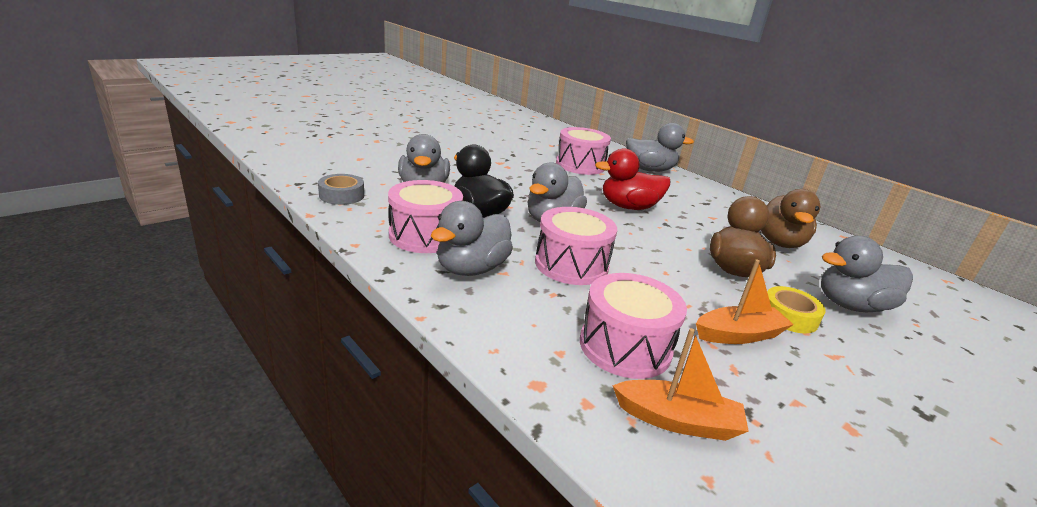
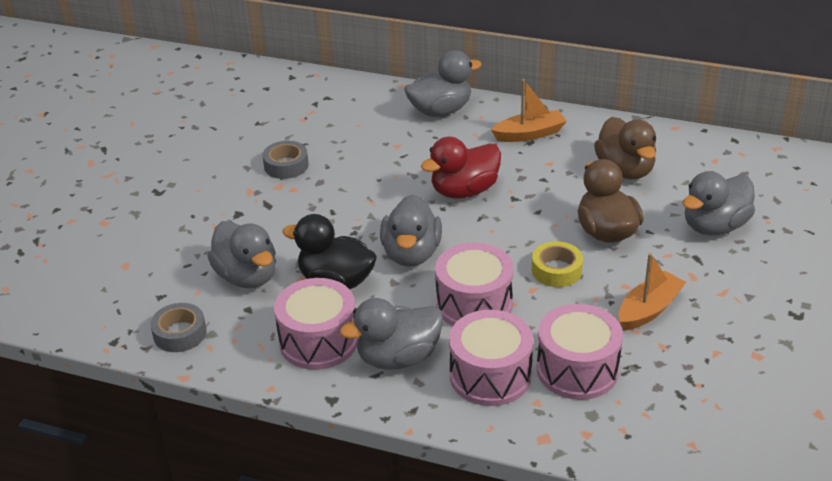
camera: 25 degrees left, 10 degrees up
(471, 269) = (398, 357): grey duck -> grey duck turned 60 degrees clockwise
(516, 157) = (286, 165): none -> grey tape
(580, 165) = (365, 143): pink drum -> pink drum (490, 375)
(677, 420) = (650, 413): orange boat -> orange boat (529, 134)
(789, 316) = (675, 267): yellow tape -> yellow tape (556, 270)

